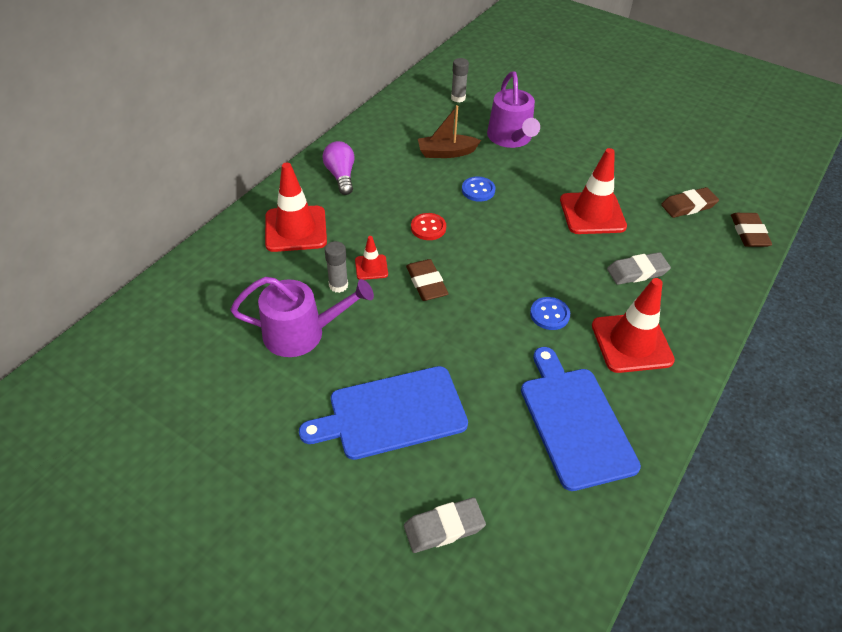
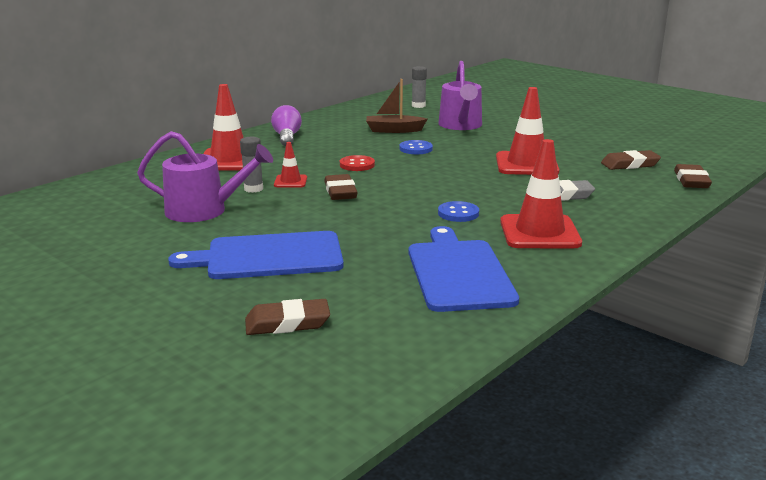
camera: 10 degrees right, 25 degrees down
(444, 527) = (287, 323): grey eraser -> brown eraser

